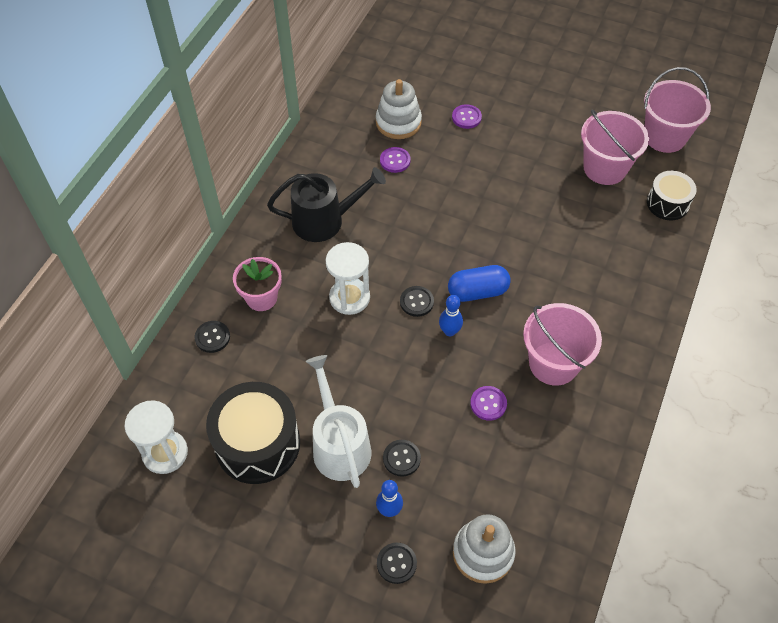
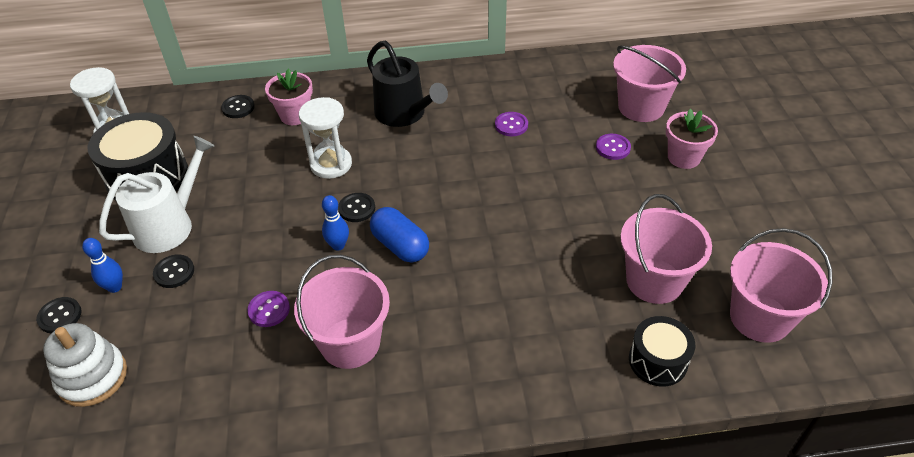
camera: 60 degrees right, 10 degrees down
(398, 122) = (559, 108): white stacking toy -> none
(435, 77) = (641, 107): none -> pink bucket
(505, 87) = (683, 157): none -> pink flower pot

